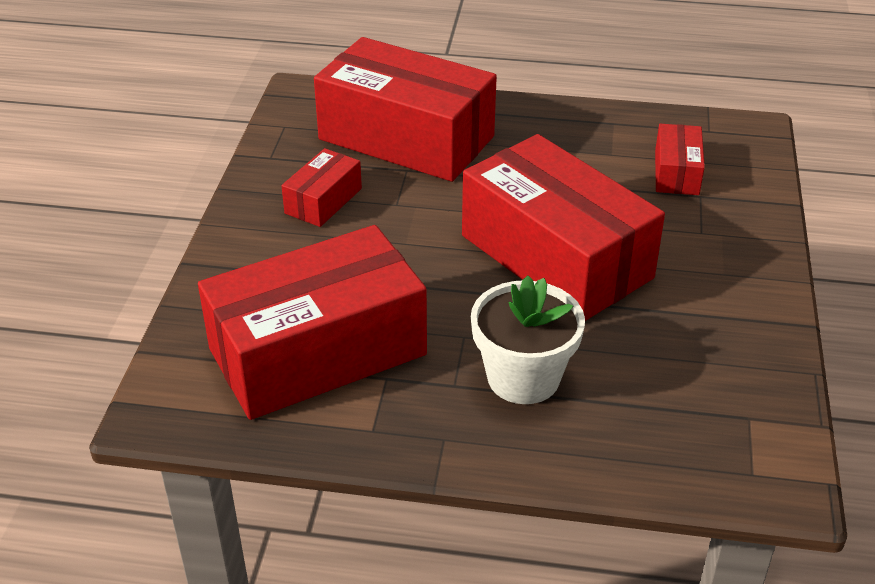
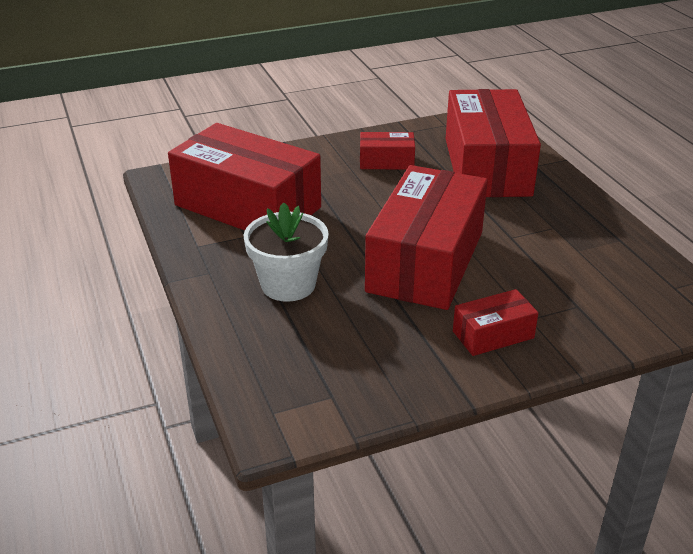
camera: 60 degrees right, 5 degrees down
(676, 172) = (593, 286): red box -> red box (493, 335)

